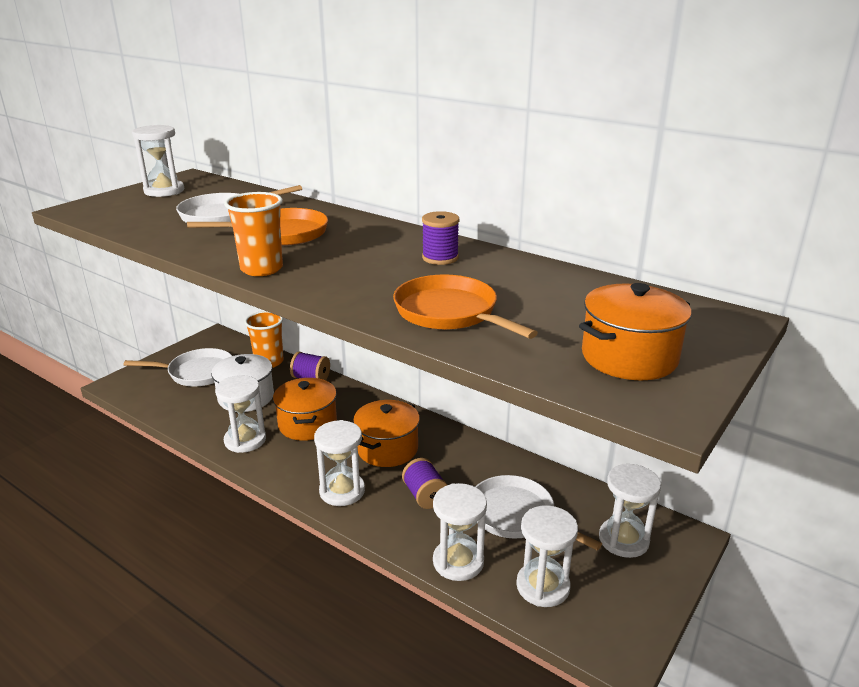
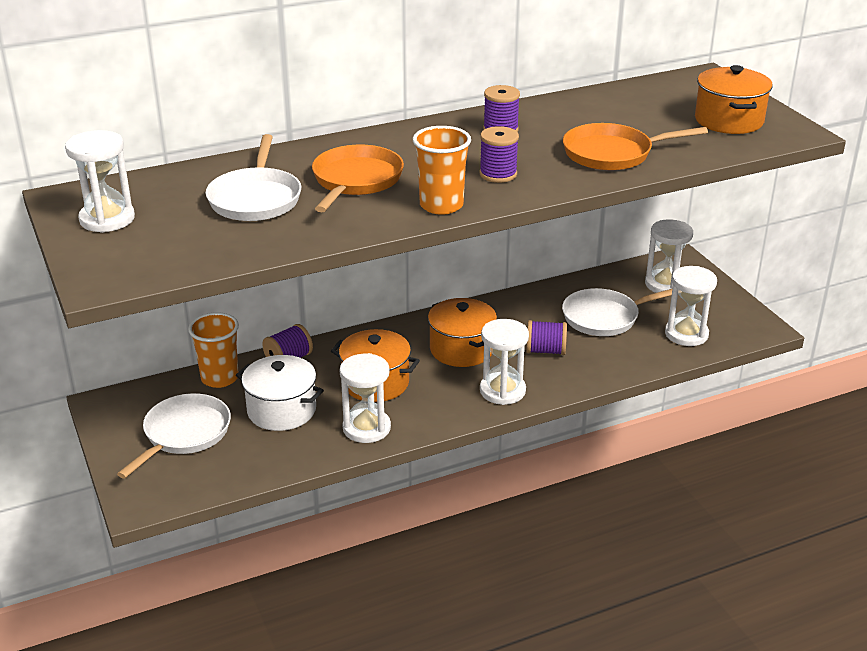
camera: 60 degrees left, 5 degrees up
(345, 276) = (498, 174): none -> purple spool
(458, 562) = (635, 361): white hourglass -> none

